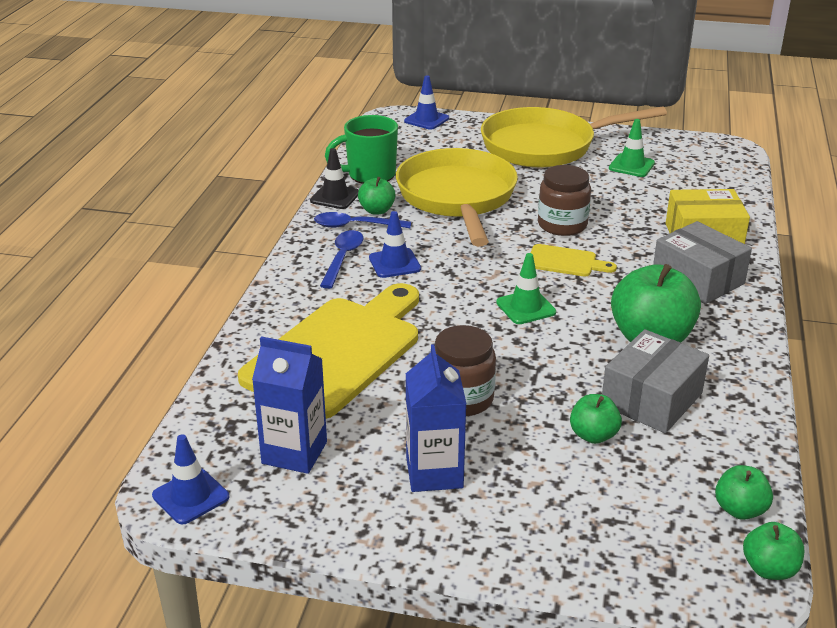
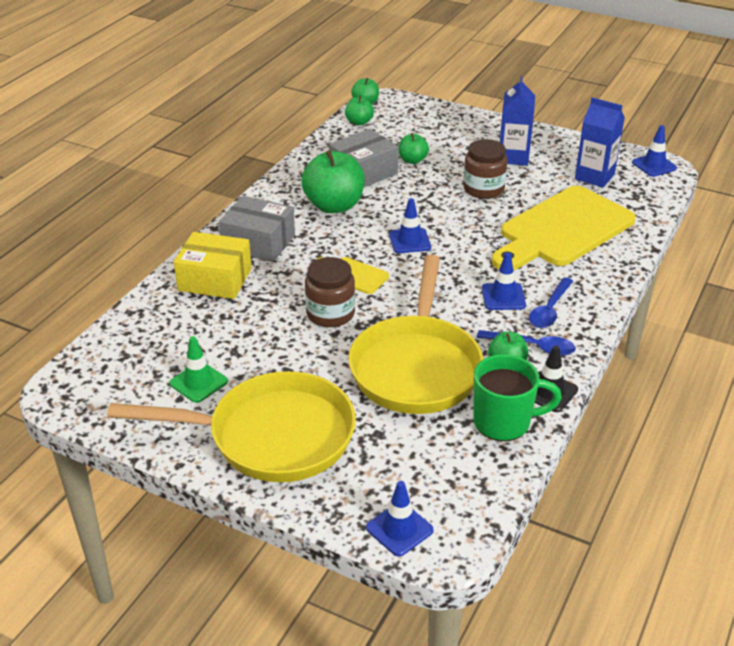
camera: 165 degrees left, 5 degrees up
(526, 307) = (409, 241): green traffic cone -> blue traffic cone
(698, 279) = (258, 242): grey box -> grey box turned 45 degrees counterclockwise

